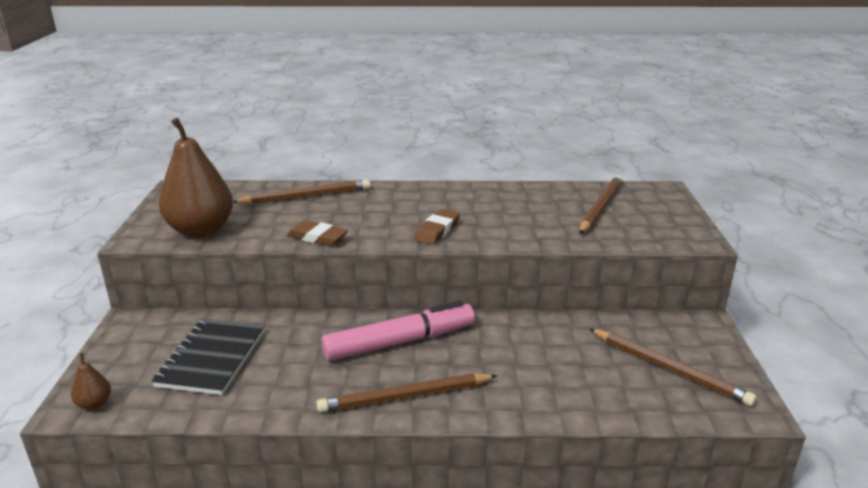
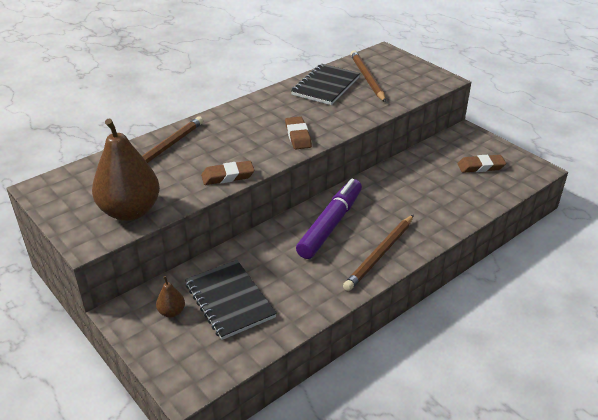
camera: 40 degrees left, 10 degrees up
(94, 404) = (198, 375): brown pear -> brown pear (172, 312)
(400, 342) = (330, 225): pink marker -> purple marker
(540, 199) = (326, 86): none -> black notebook
(669, 368) = (481, 166): brown pencil -> brown eraser

